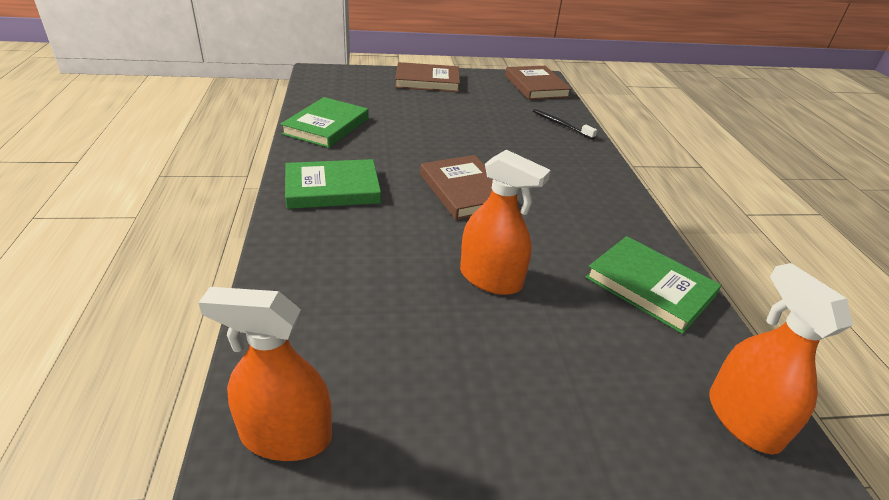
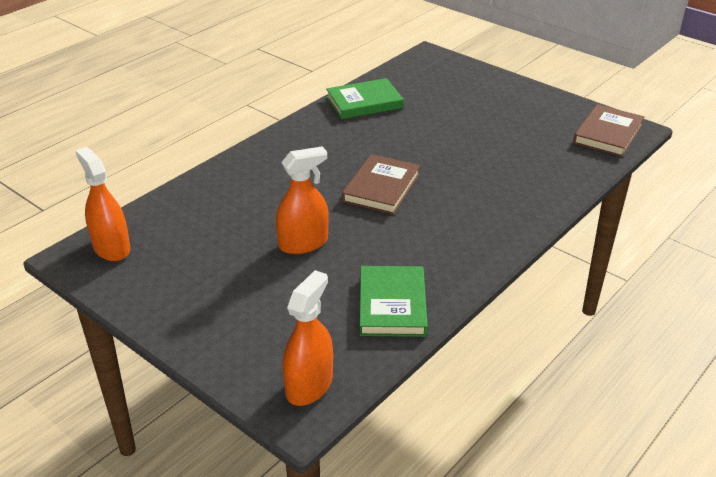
camera: 50 degrees right, 0 degrees up
(332, 188) = (301, 147): green book -> none
(427, 81) = (507, 93): brown book -> none
(490, 278) = (303, 243): orange spray bottle -> orange spray bottle turned 105 degrees counterclockwise
(561, 124) = (560, 176): black toothbrush -> none

